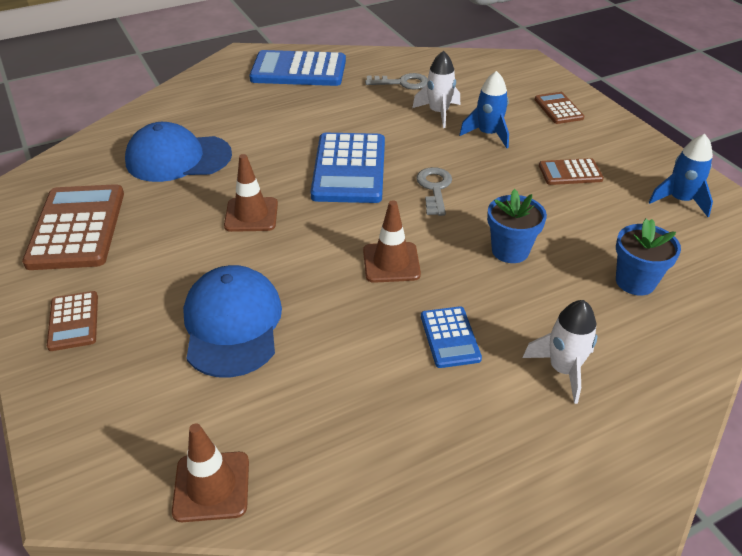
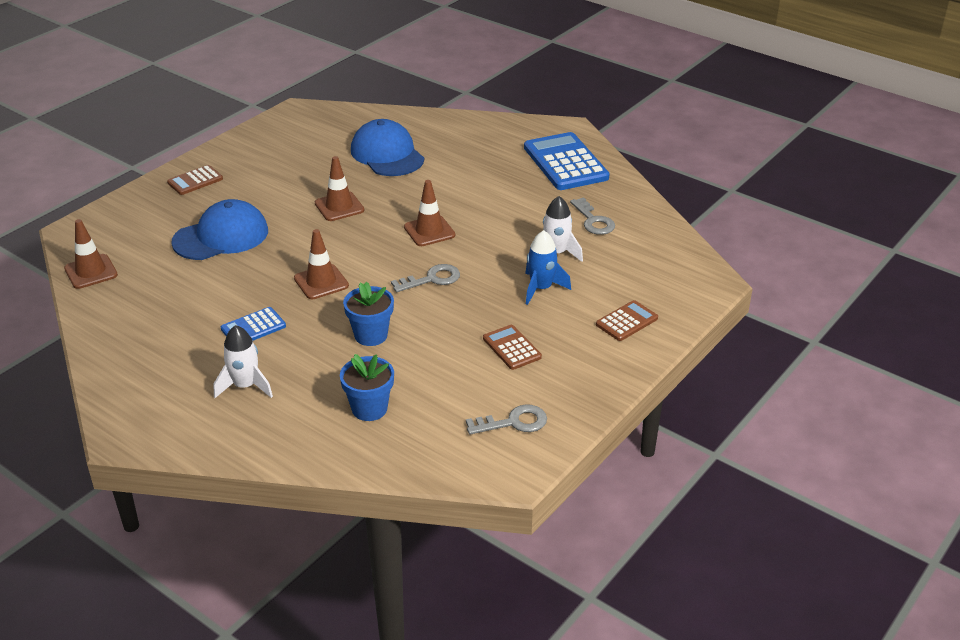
camera: 65 degrees right, 5 degrees down
(77, 228) = (282, 147): brown calculator -> none
(349, 169) = (429, 231): blue calculator -> brown traffic cone
(680, 200) = (513, 422): blue rocket -> grey key

